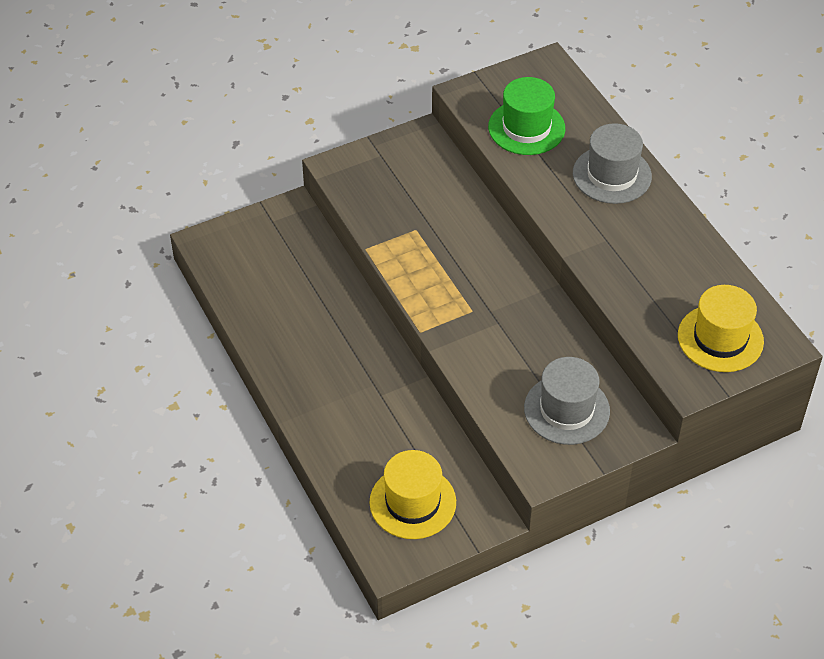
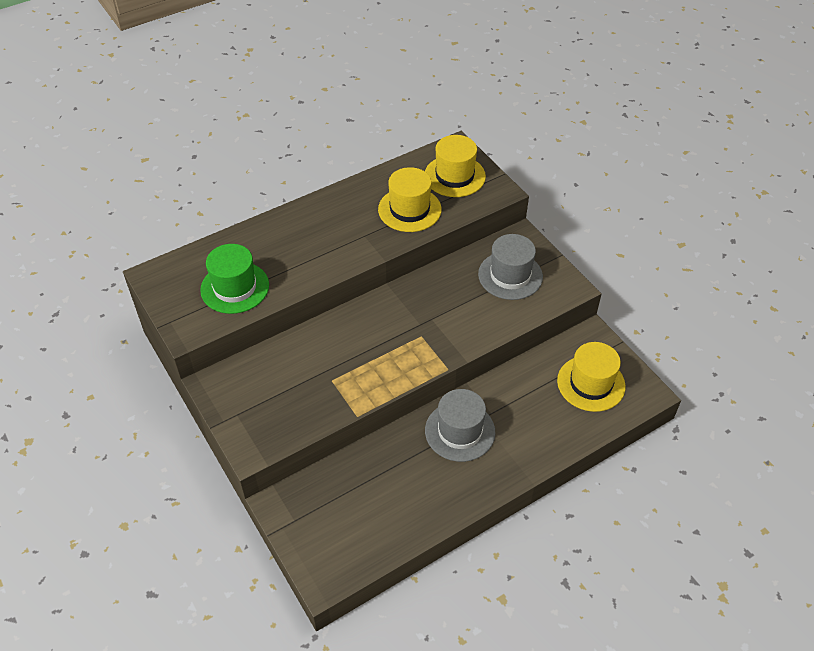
camera: 95 degrees left, 0 degrees up
(612, 175) = (292, 233): grey hat -> grey hat (460, 431)
(653, 286) = (409, 209): none -> yellow hat

